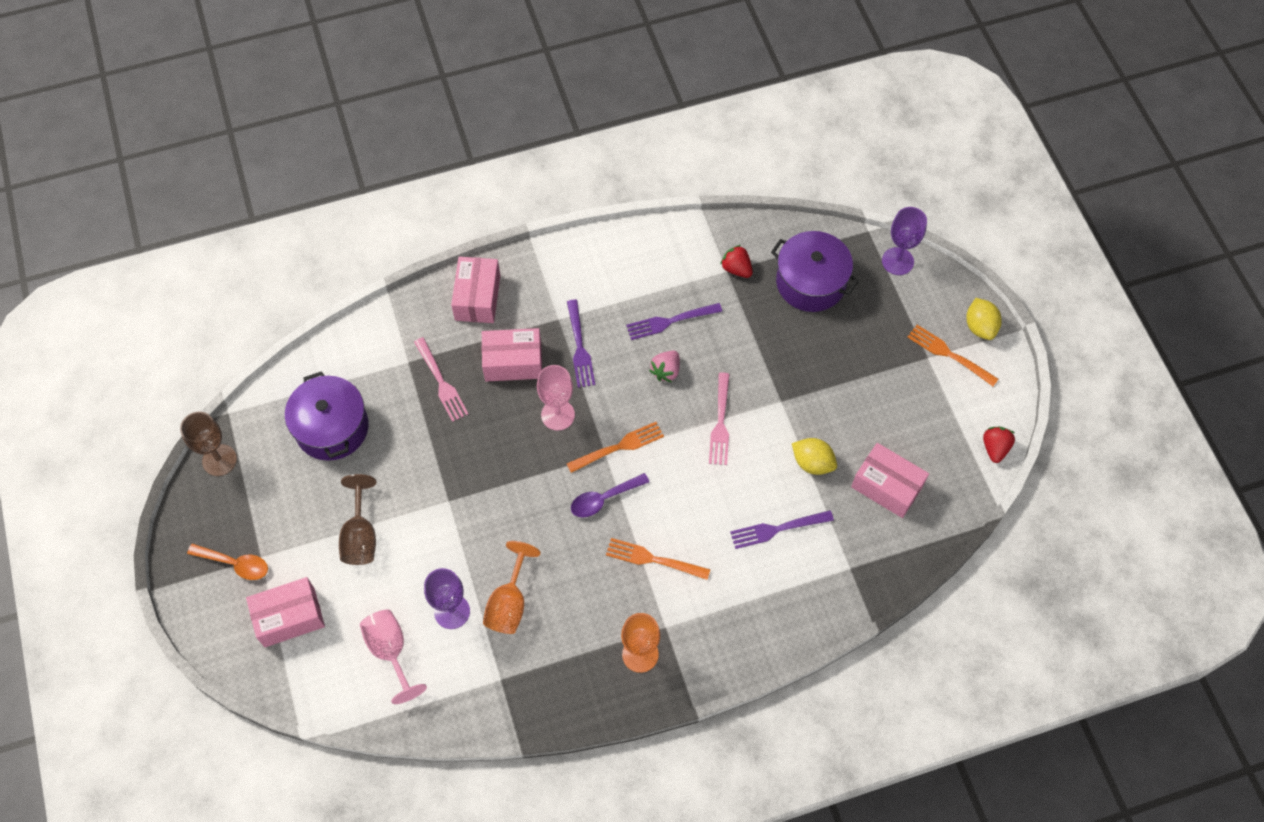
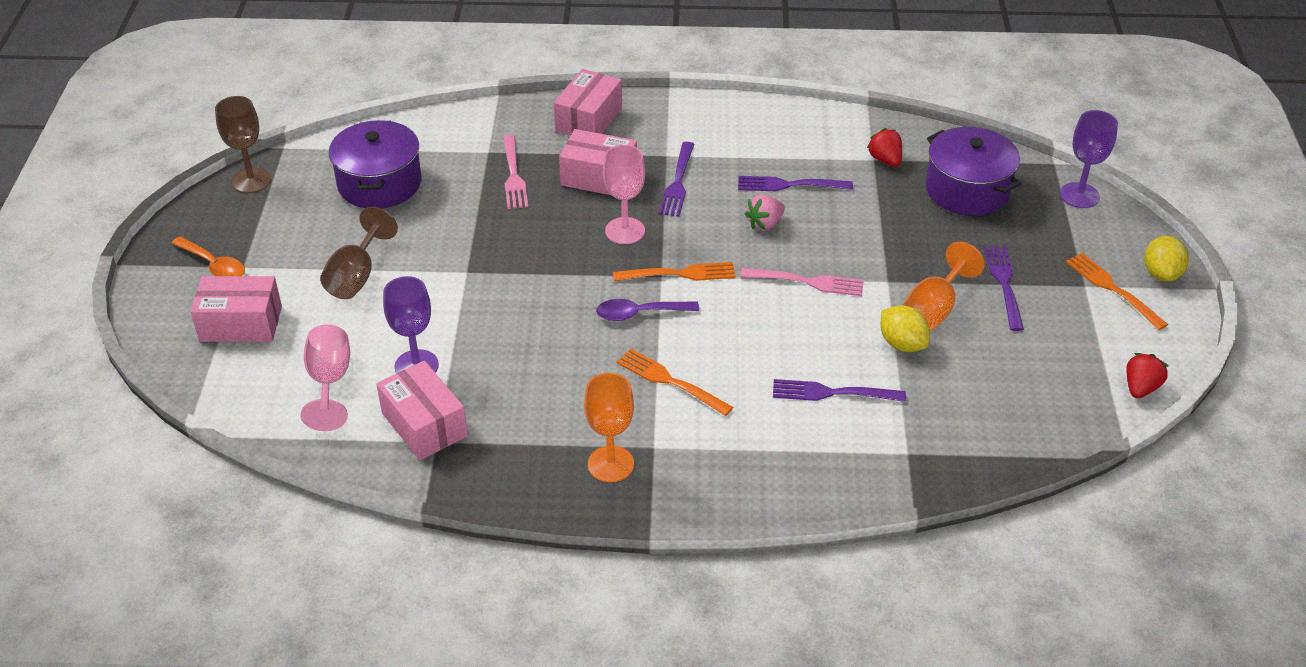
camera: 20 degrees right, 20 degrees down
(509, 603) = (484, 376): orange goblet -> orange goblet (934, 309)
(720, 423) = (807, 282): pink fork -> pink fork turned 105 degrees counterclockwise
(868, 375) = (1004, 284): none -> purple fork
(887, 486) = (986, 388): pink box -> pink box (424, 424)

